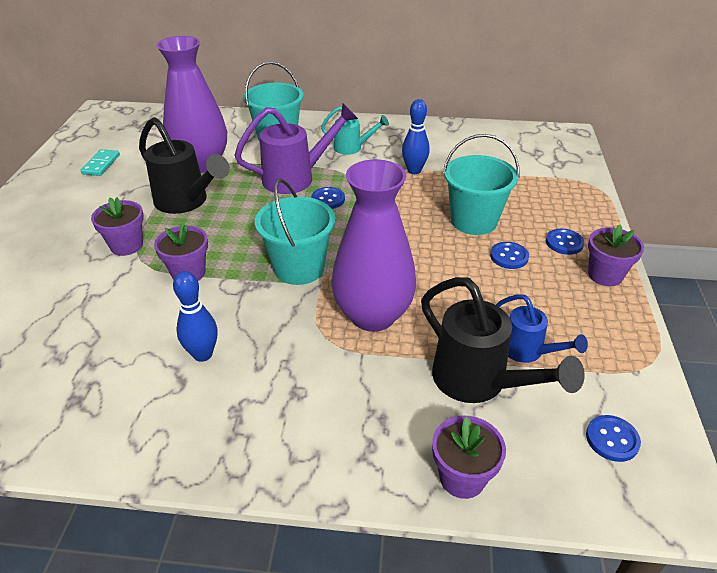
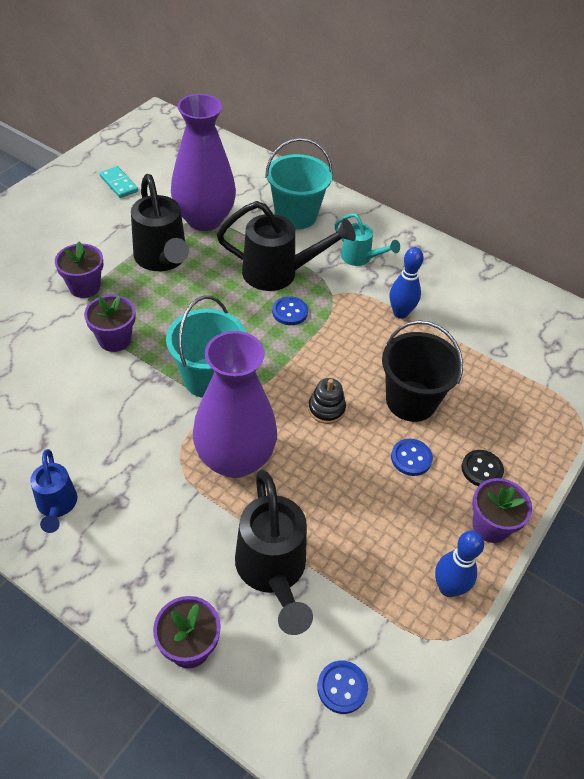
camera: 25 degrees right, 10 degrees up
(101, 164) = (118, 184): turquoise domino -> turquoise domino turned 75 degrees counterclockwise
(203, 354) = (74, 427): blue bowling pin -> blue bowling pin (448, 588)
(297, 178) = (279, 273): purple watering can -> black watering can
(415, 251) = (326, 409): none -> black stacking toy
(474, 221) = (411, 401): turquoise bucket -> black bucket
(528, 352) = (341, 566): blue watering can -> blue watering can (57, 506)
(564, 243) = (482, 469): blue button -> black button

